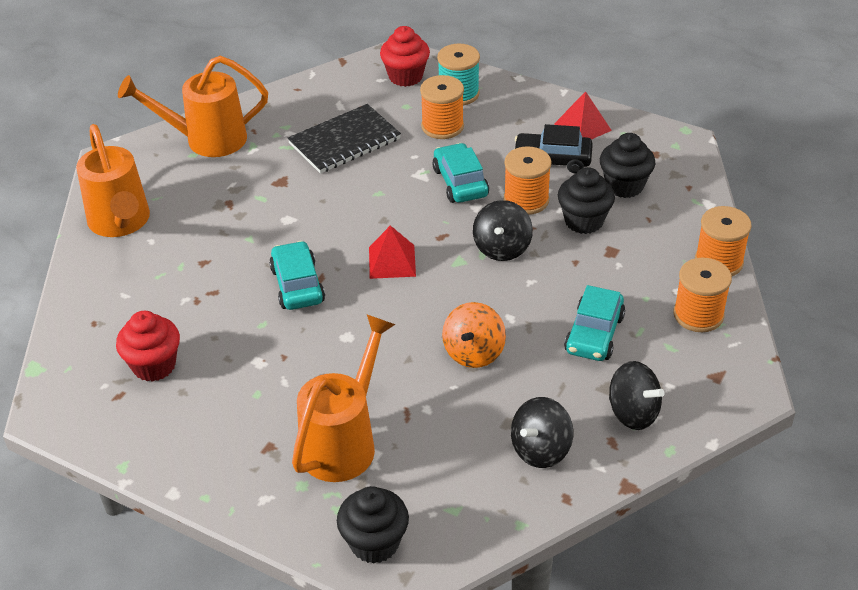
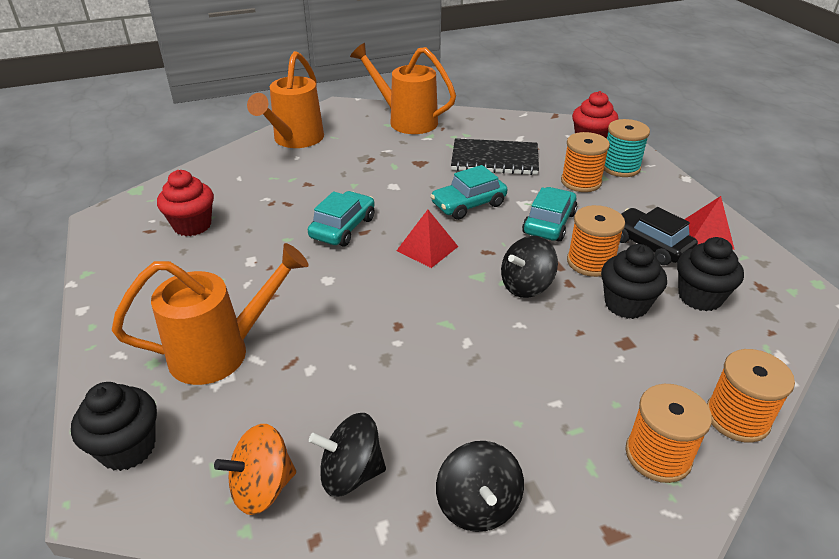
camera: 40 degrees right, 5 degrees down
(473, 352) = (402, 350): orange spinning top -> orange spinning top (262, 488)
(594, 334) = (525, 403): turquoise car -> turquoise car (468, 204)

